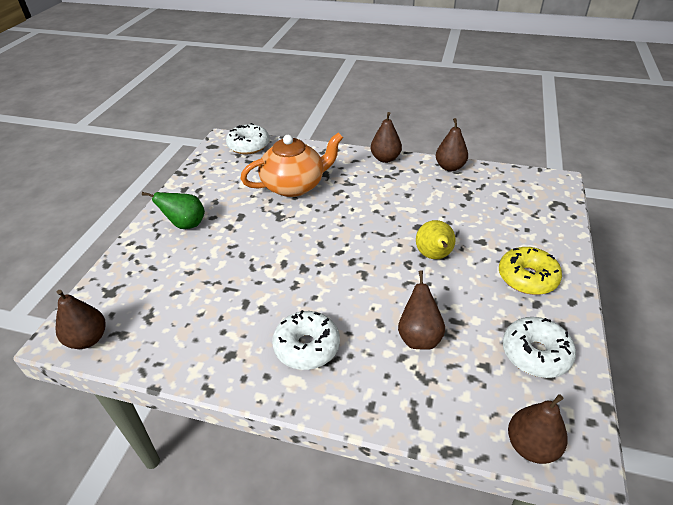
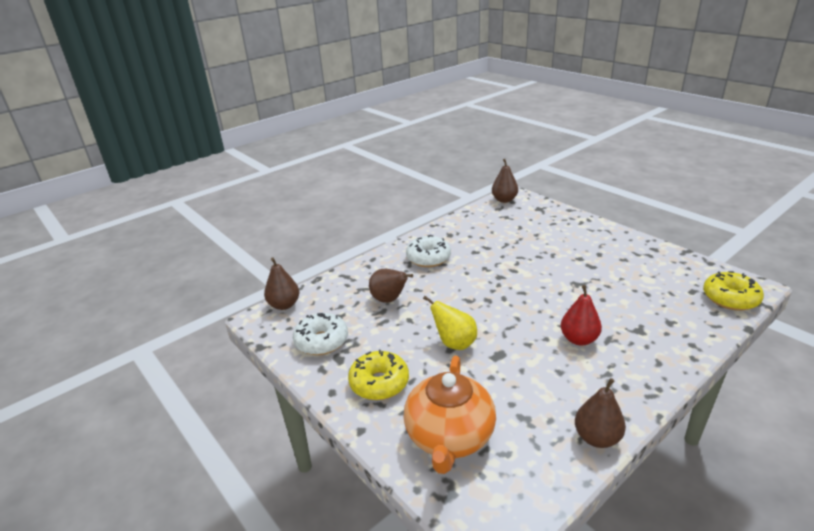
camera: 125 degrees right, 10 degrees down
(185, 225) = (596, 241): green pear -> none
(248, 146) = (730, 298): white donut -> yellow donut
(294, 186) = (624, 304): orange teapot -> orange teapot (449, 437)
(362, 195) = (579, 339): none -> red pear
(385, 159) = (650, 388): brown pear -> none

